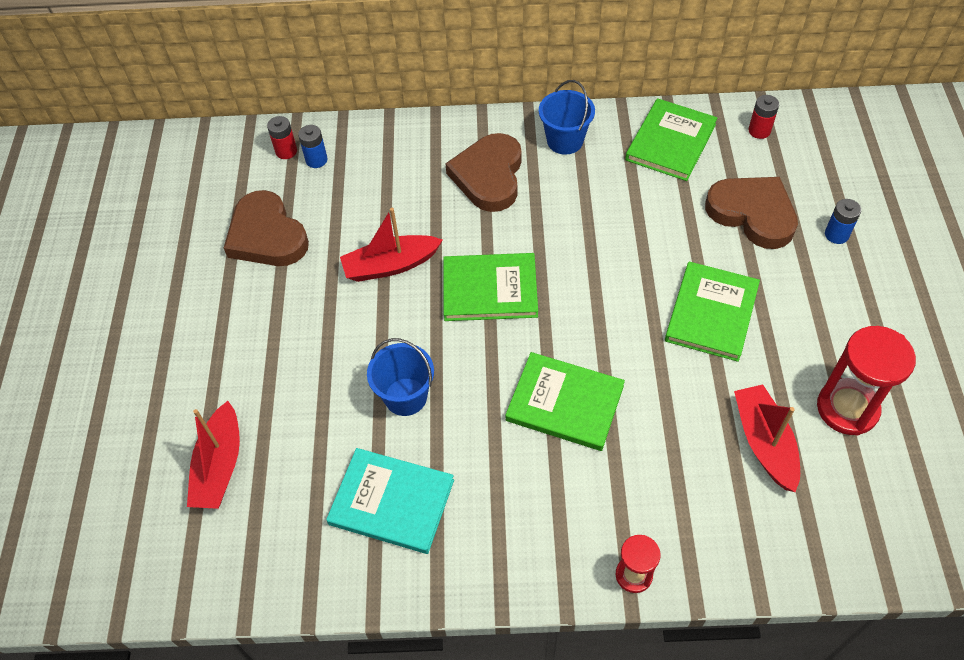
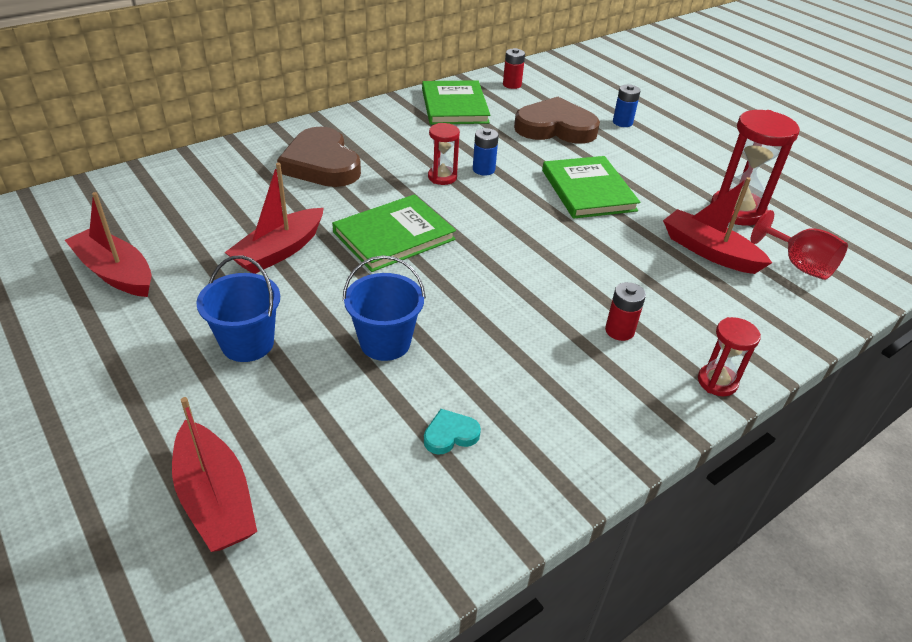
camera: 40 degrees left, 15 degrees down
(267, 235) = (115, 273): brown heart -> red boat
(286, 151) = (88, 204): red battery -> red battery (619, 331)
(316, 160) = (130, 200): blue battery -> blue battery (483, 169)
(391, 502) = (450, 435): turquoise book -> turquoise heart
(565, 141) = (368, 126): blue bucket -> blue bucket (247, 343)
(565, 403) = (537, 288): green book -> none
(583, 237) = (442, 177): none -> red hourglass
(844, 503) = (798, 265): none -> red goblet

